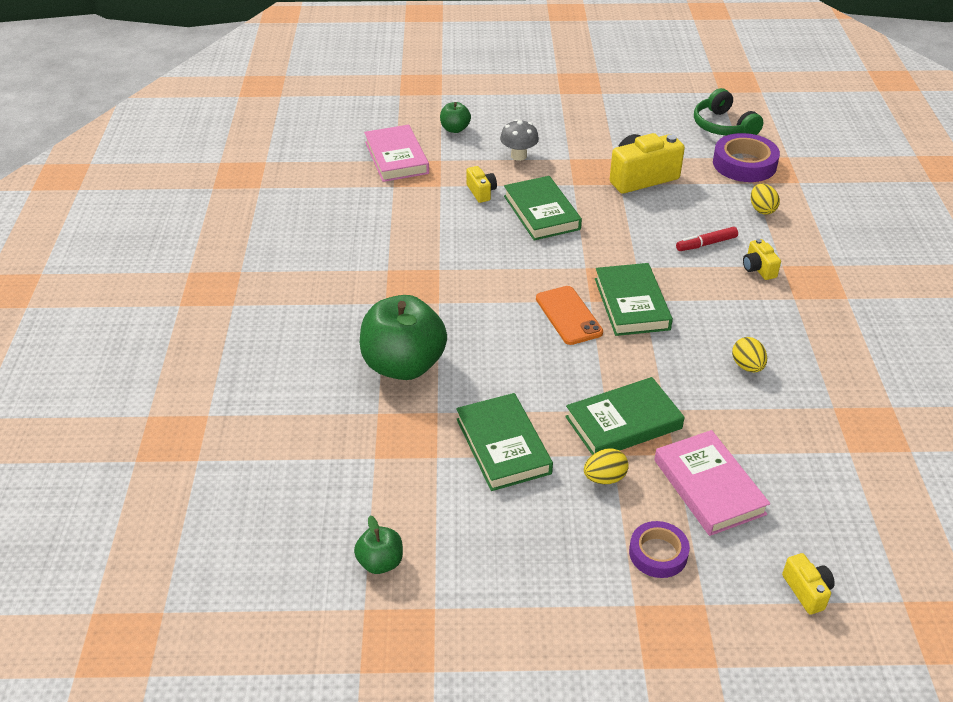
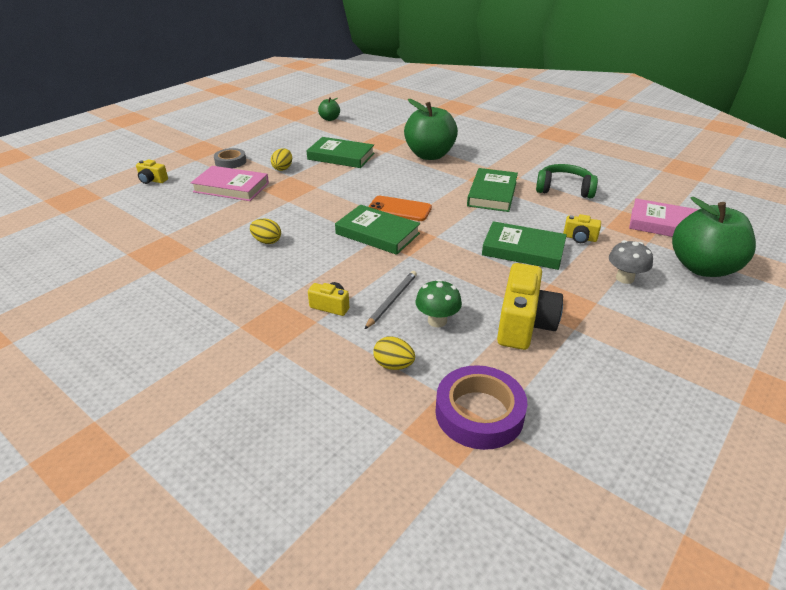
camera: 130 degrees right, 5 degrees down
(455, 129) = (702, 268): green apple -> green apple, size x2.13
(623, 423) = (301, 187): green book -> green book (492, 194)
(658, 553) = (230, 162): purple tape -> grey tape
(694, 213) = (437, 321): none -> green mushroom
(706, 244) = (392, 300): red marker -> grey pencil
(723, 126) = (577, 459): green headphones -> green headphones (564, 189)

